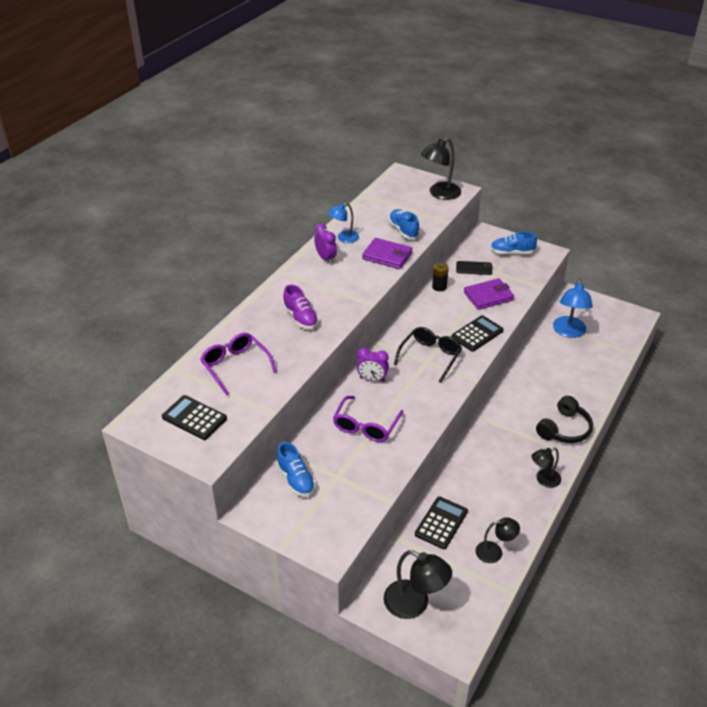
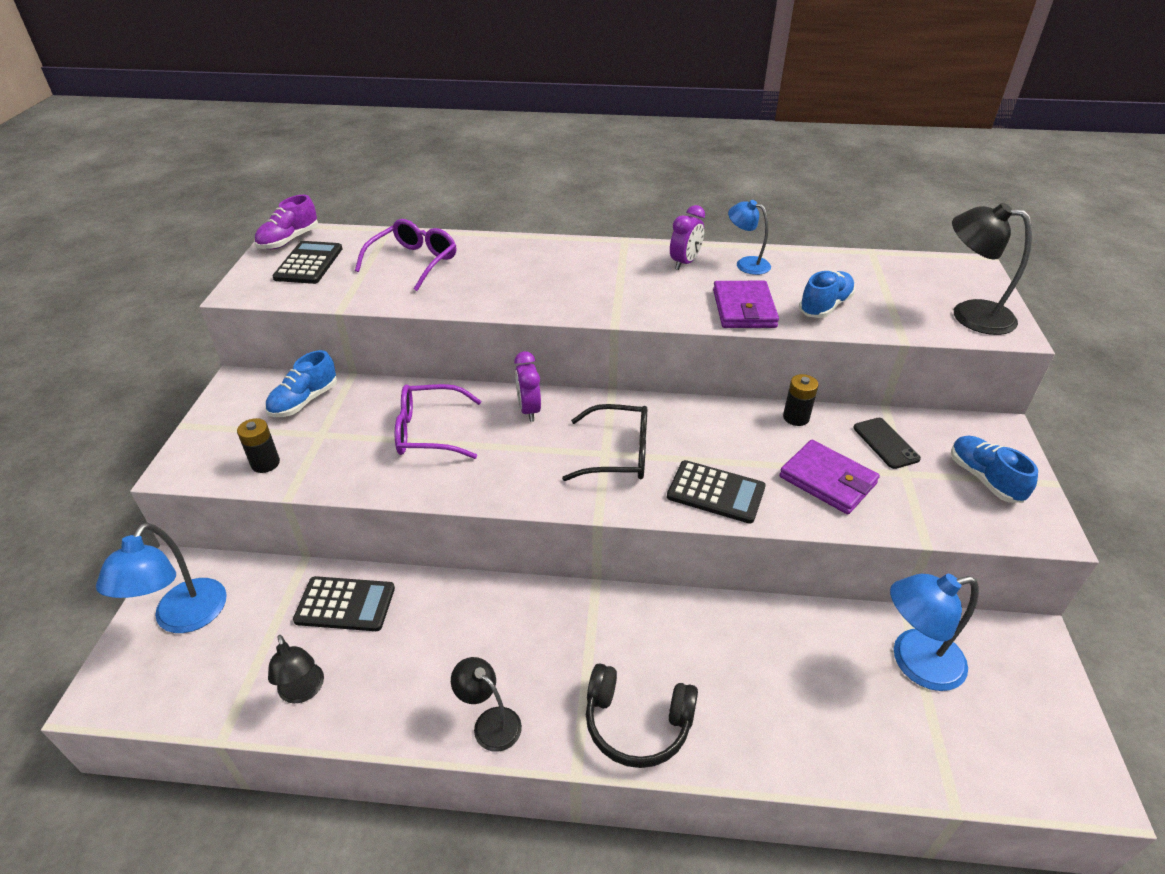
camera: 65 degrees right, 0 degrees up
(301, 318) = (539, 279): purple shoe -> purple shoe (289, 240)
(351, 508) = (265, 463): none -> black battery
(414, 604) = (184, 618): black lamp -> blue lamp

